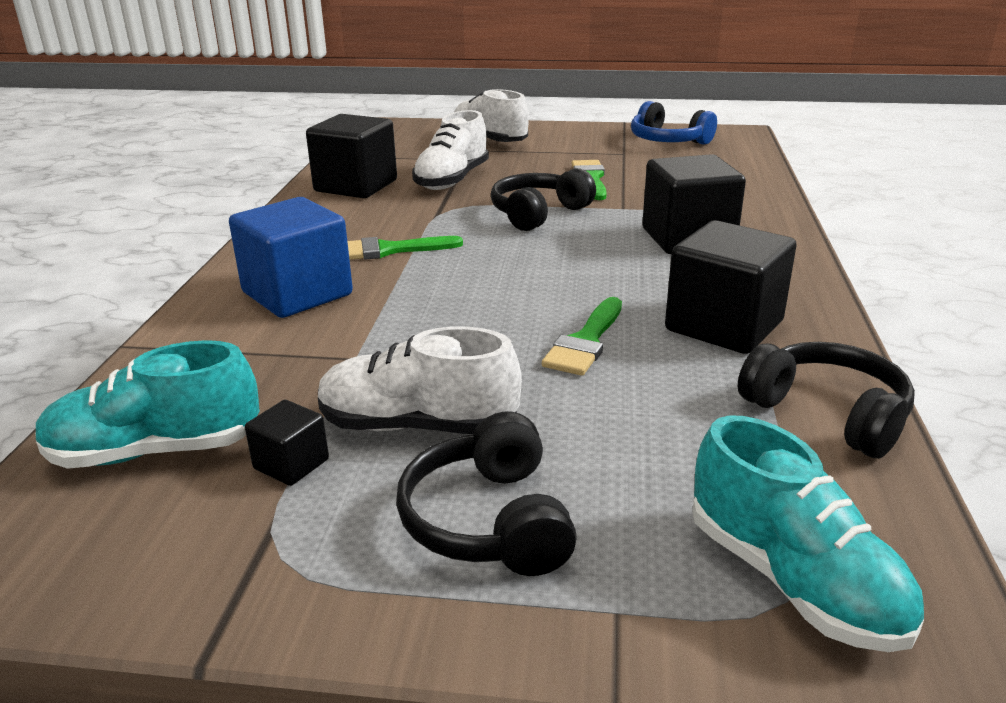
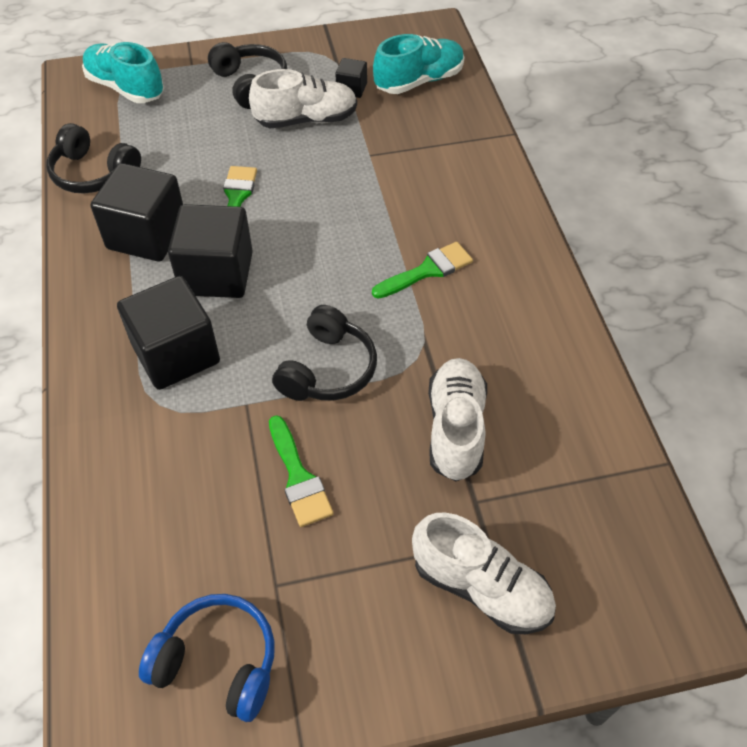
camera: 160 degrees right, 25 degrees up
(297, 294) = (453, 201): blue cube -> none
(356, 186) = (549, 385): black cube -> black cube (217, 273)

